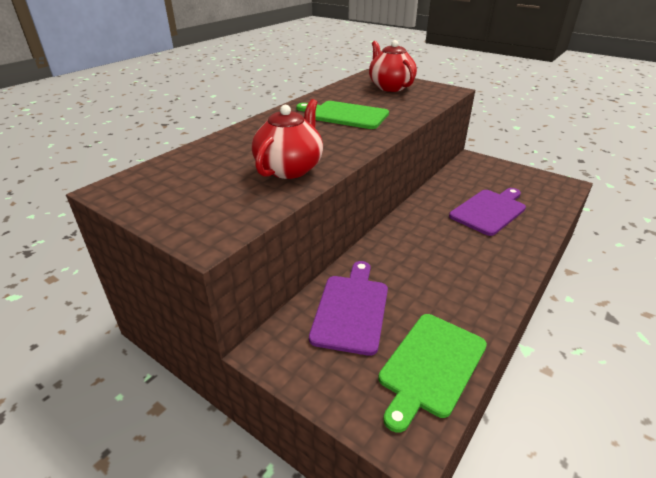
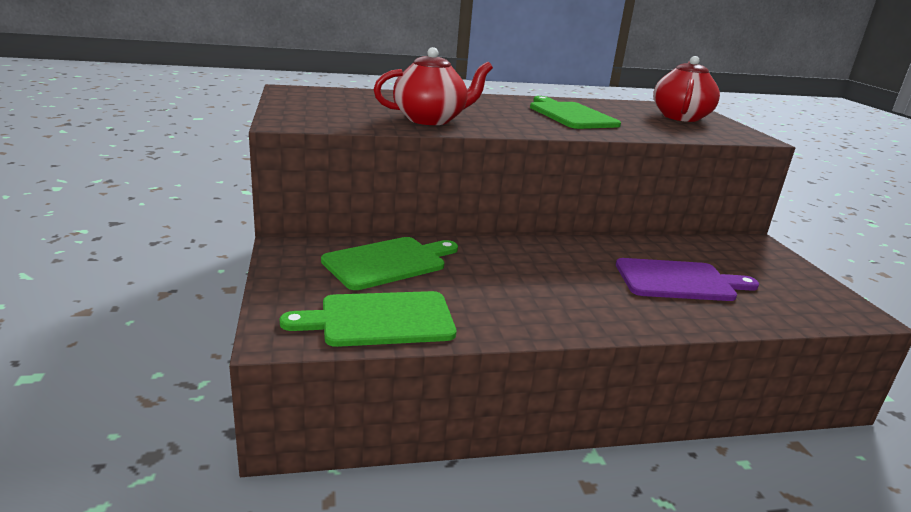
camera: 40 degrees right, 10 degrees down
(351, 309) = (388, 262): purple cutting board -> green cutting board

